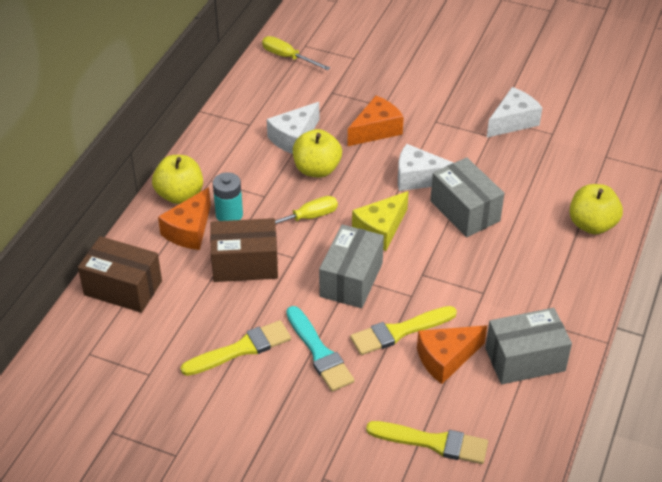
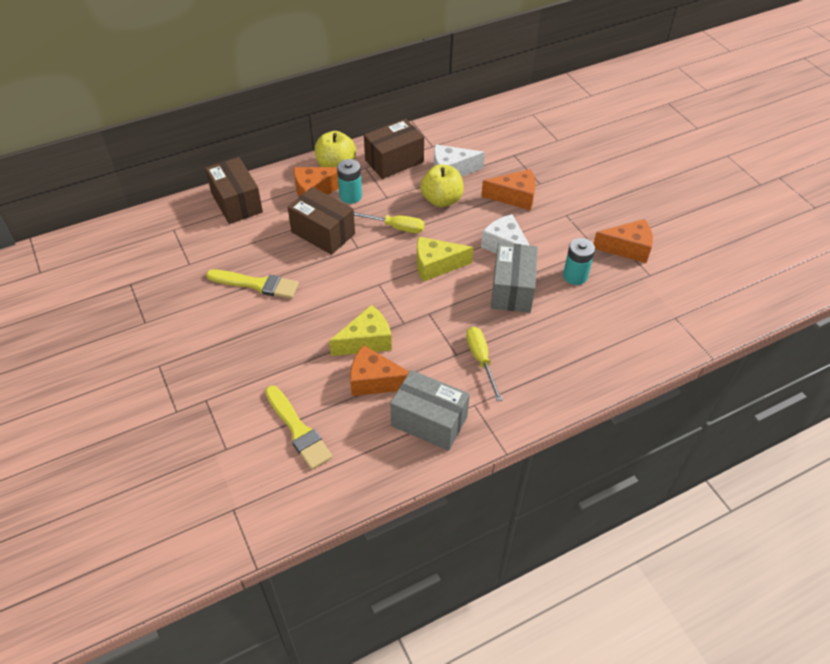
camera: 40 degrees right, 5 degrees up
(230, 158) = (394, 161): none -> brown box
(288, 57) = (511, 116): yellow screwdriver -> yellow screwdriver (481, 360)
(319, 352) = (299, 319): turquoise brush -> none
(351, 280) = (376, 286): grey box -> none
(399, 331) = (366, 341): yellow brush -> yellow cheese
(499, 169) = (575, 276): none -> turquoise battery
(513, 121) = (627, 248): white cheese -> orange cheese
(592, 224) = (600, 360): yellow apple -> none

